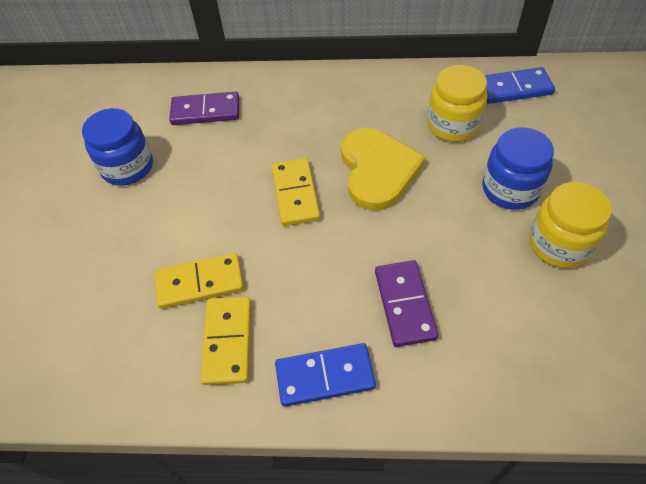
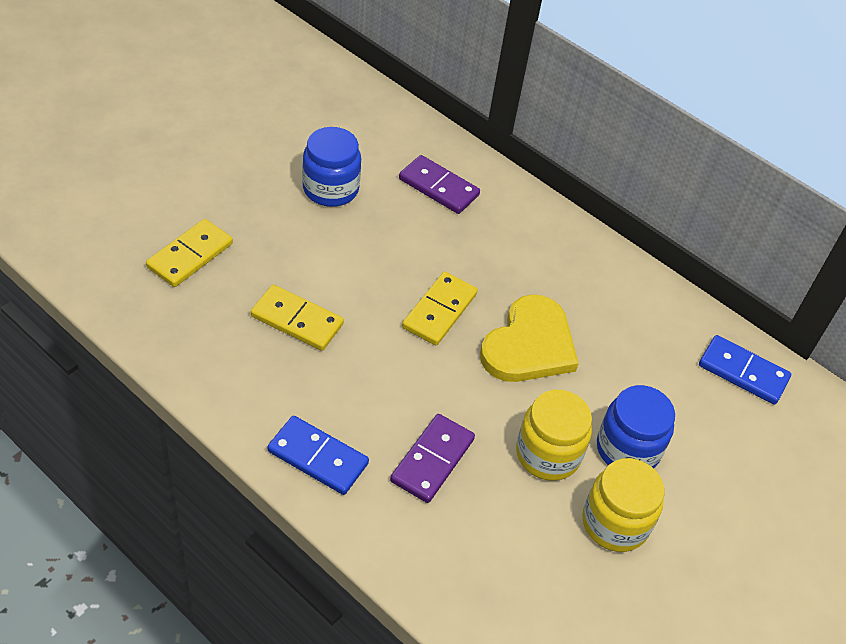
camera: 30 degrees right, 5 degrees down
(227, 341) = (274, 377): yellow domino -> yellow domino (190, 255)
(453, 125) = (642, 359): yellow jar -> yellow jar (547, 454)

